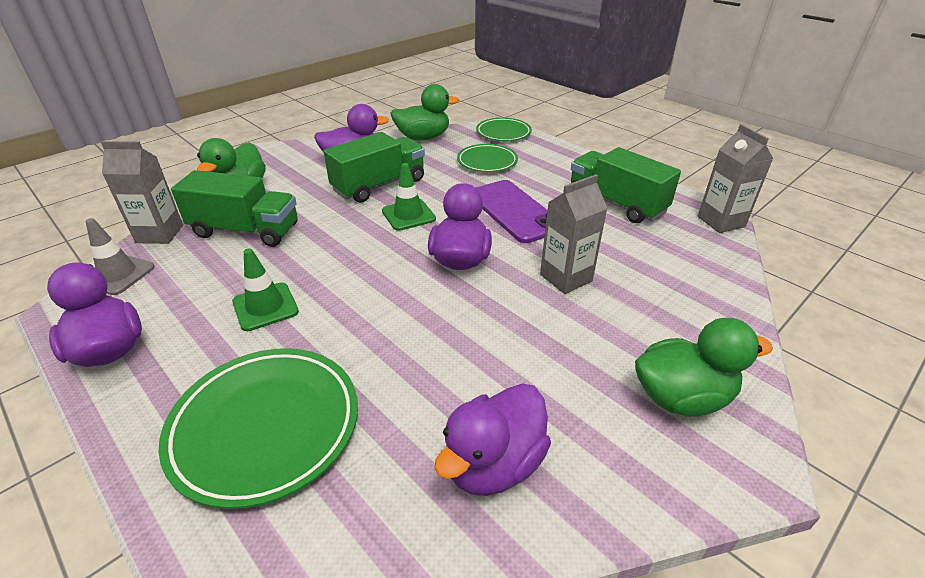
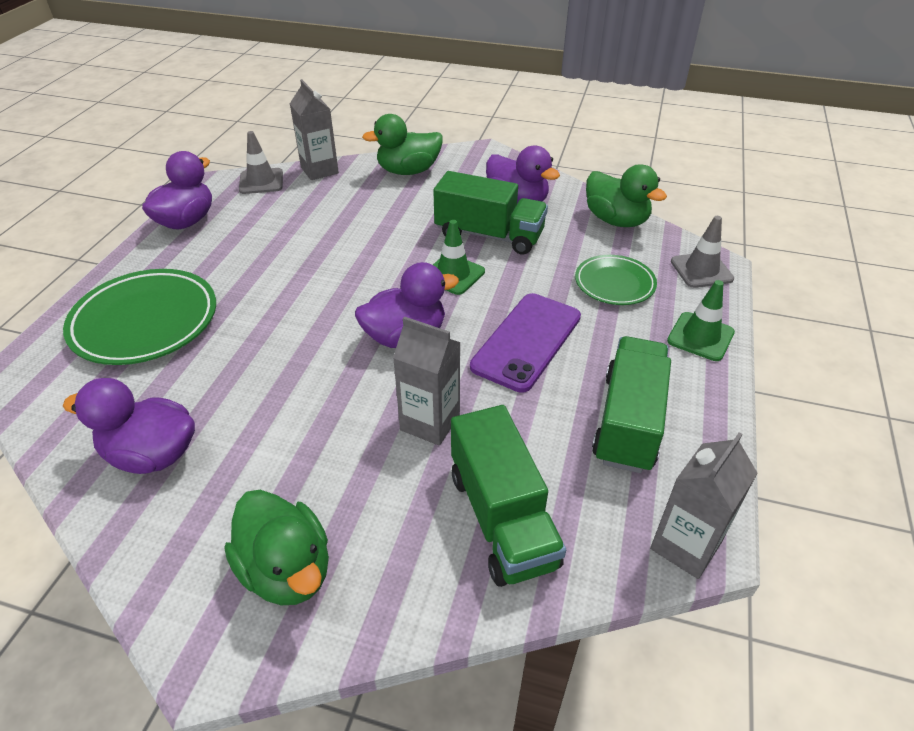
camera: 60 degrees right, 5 degrees up
(245, 230) = (354, 203): green truck -> green truck (502, 518)
(265, 307) = (266, 260): green traffic cone -> green traffic cone (700, 337)
(503, 133) = (701, 270): green plate -> grey traffic cone

